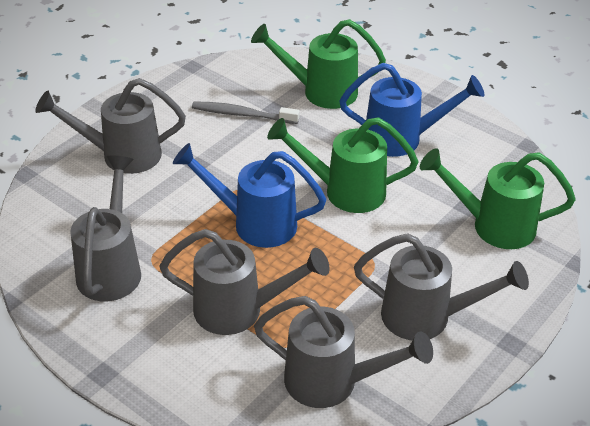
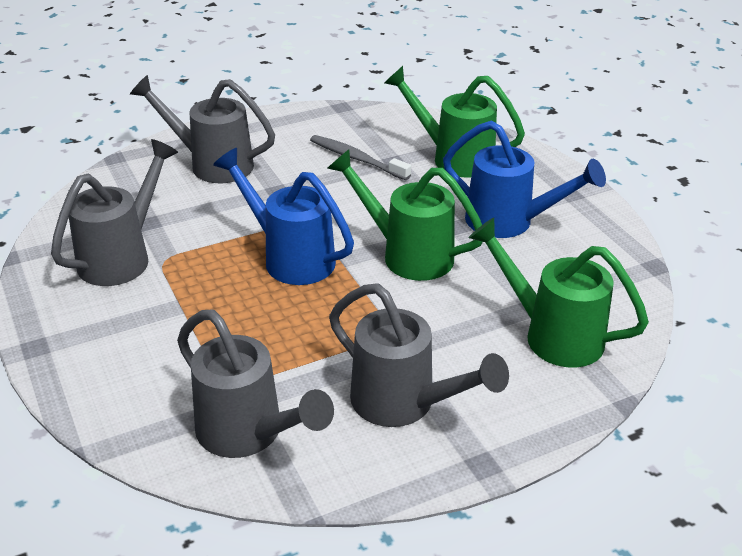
camera: 25 degrees right, 5 degrees down
(240, 310) = (210, 333): grey watering can -> none

